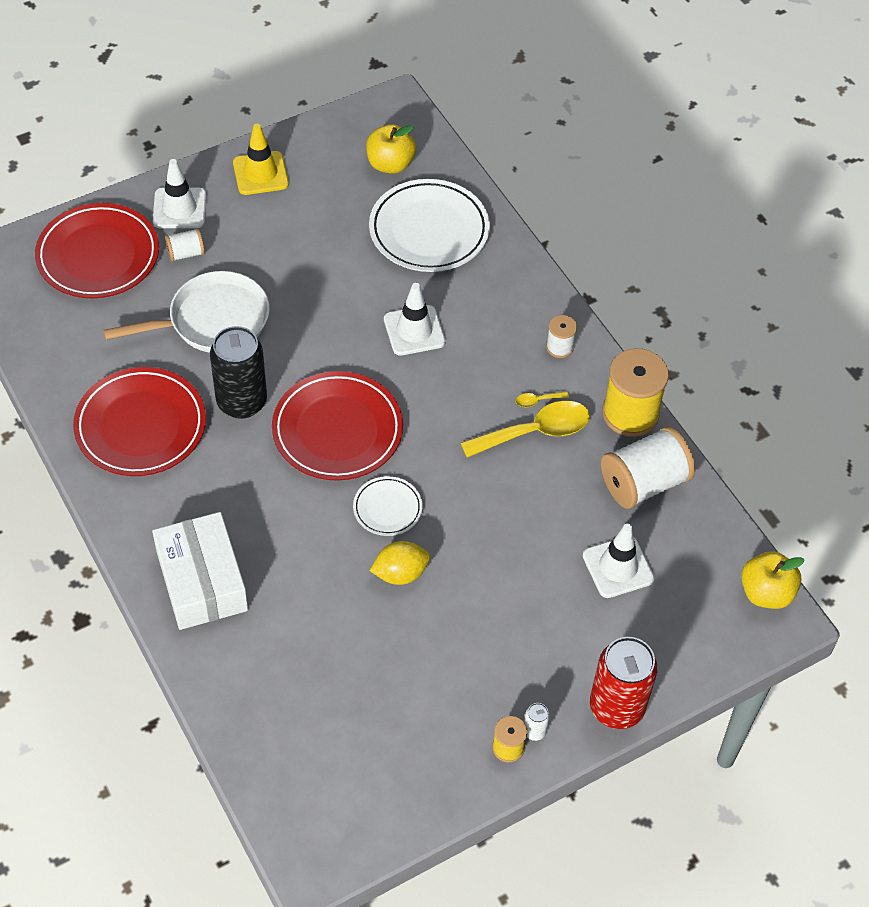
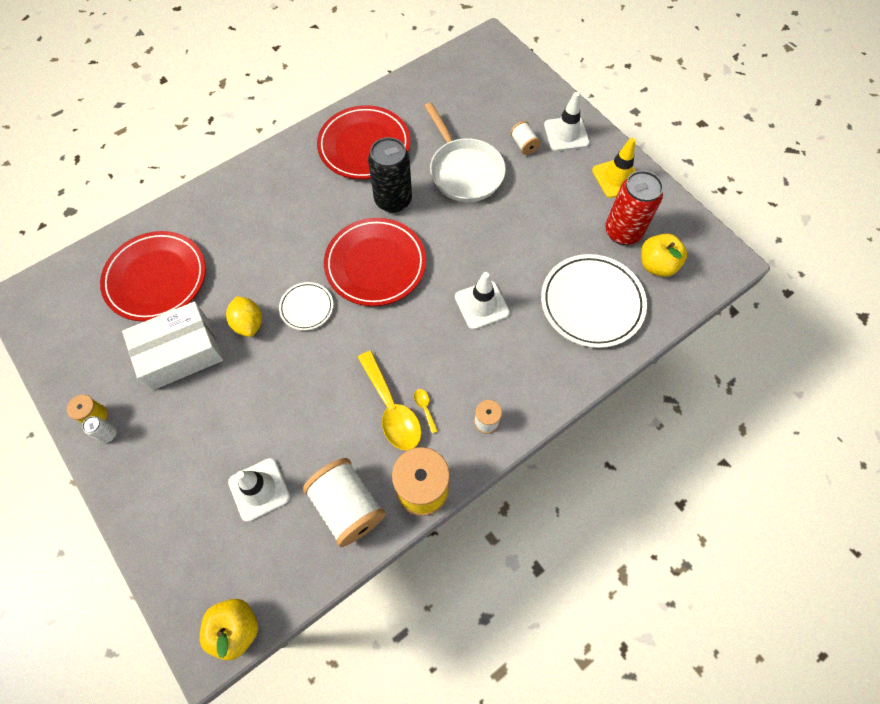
camera: 85 degrees right, 10 degrees up
(98, 255) = (509, 96): red plate -> red plate (156, 278)
(202, 581) = (239, 201): white box -> white box (180, 353)
(616, 707) = (125, 497): red can -> red can (623, 232)

